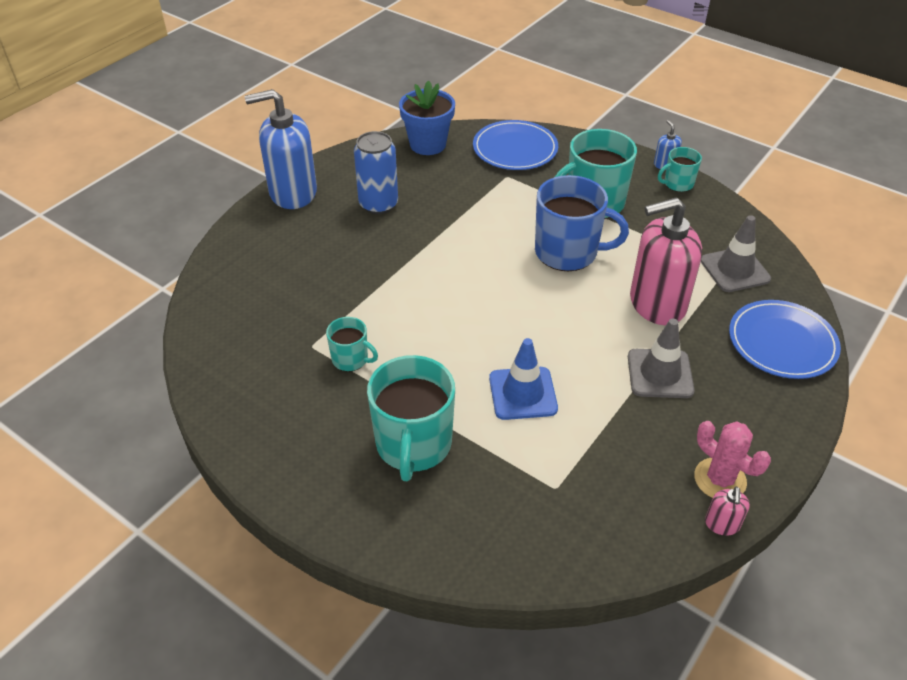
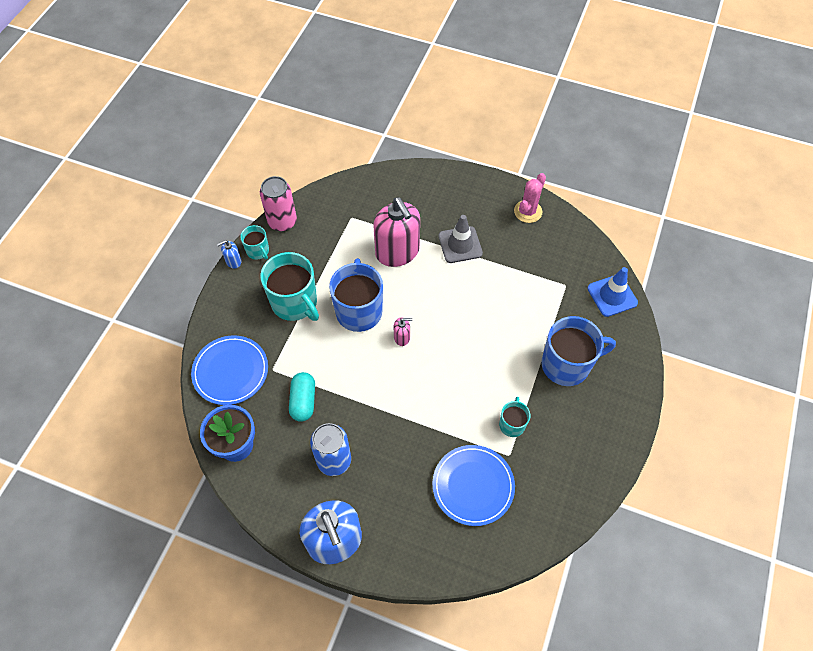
camera: 105 degrees left, 15 degrees up
(413, 445) = (567, 365): turquoise mug -> blue mug
(459, 193) = (303, 401): none -> turquoise capsule
(523, 393) = (503, 314): blue traffic cone -> blue traffic cone (612, 295)
(722, 524) = (556, 209): pink soap dispenser -> pink soap dispenser (402, 337)
(723, 208) = (282, 222): none -> pink can
(735, 270) = (350, 212): grey traffic cone -> none
(782, 342) = (412, 187): blue plate -> blue plate (473, 486)

